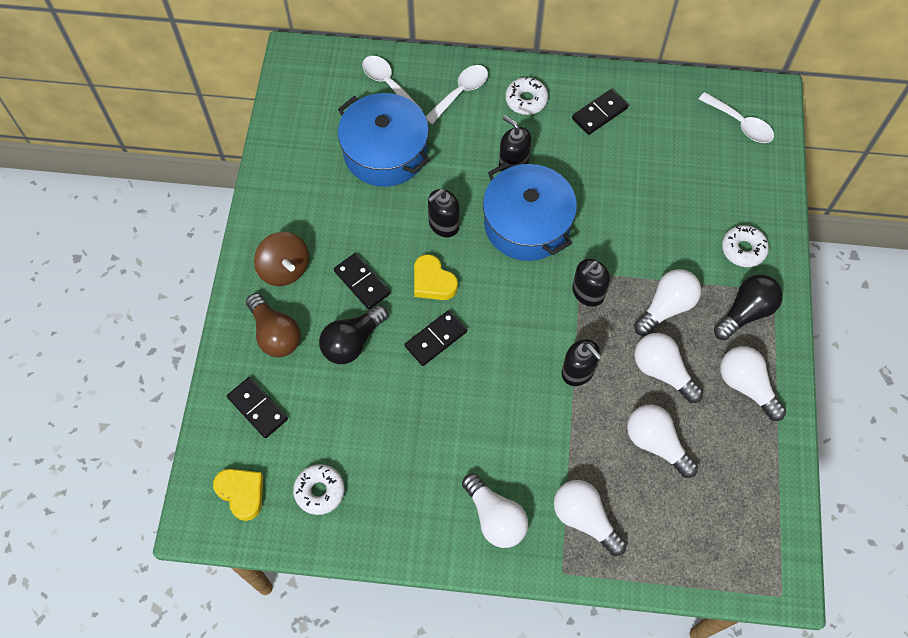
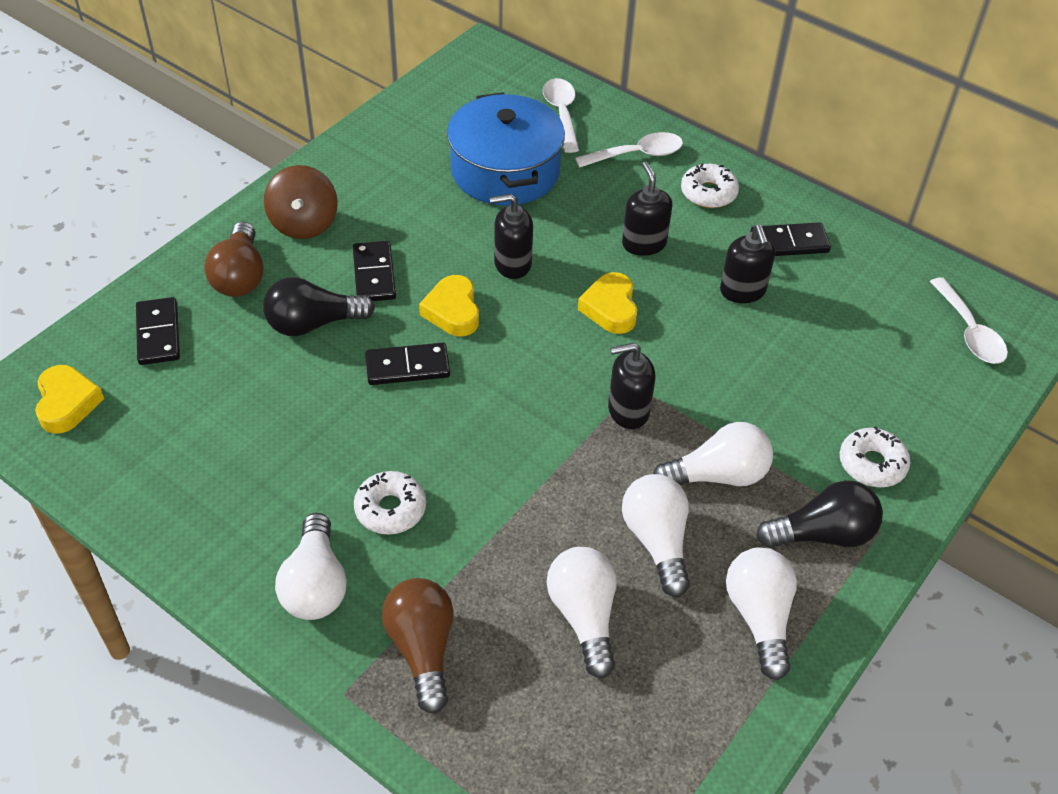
camera: 30 degrees right, 15 degrees down
(319, 491) = (147, 446): white donut -> white donut (390, 509)
(527, 224) = (610, 308): blue pot -> yellow heart
(578, 372) = (548, 485): black soap dispenser -> black soap dispenser (742, 291)
(584, 519) = (422, 649): white light bulb -> brown light bulb

